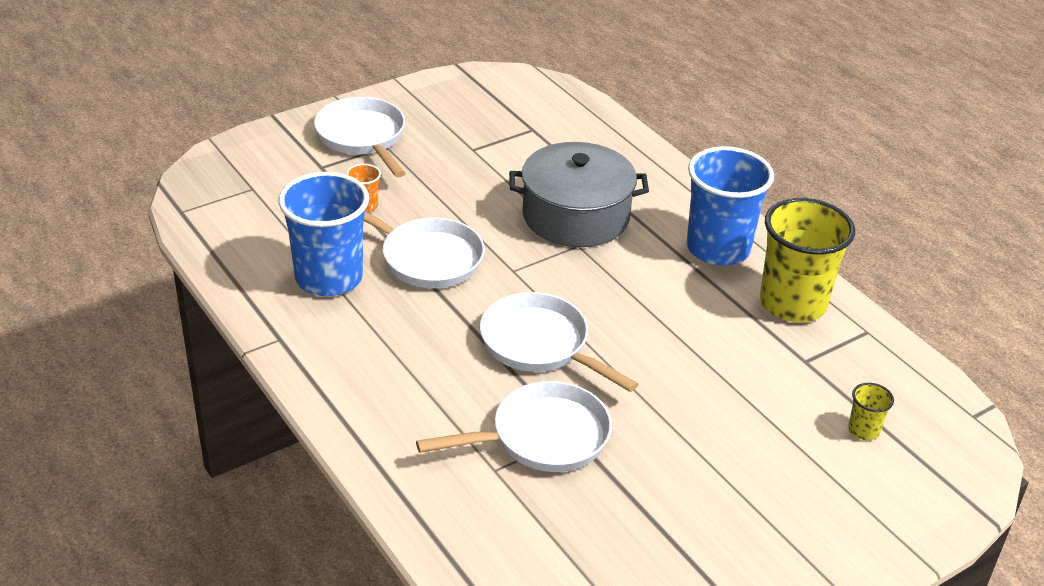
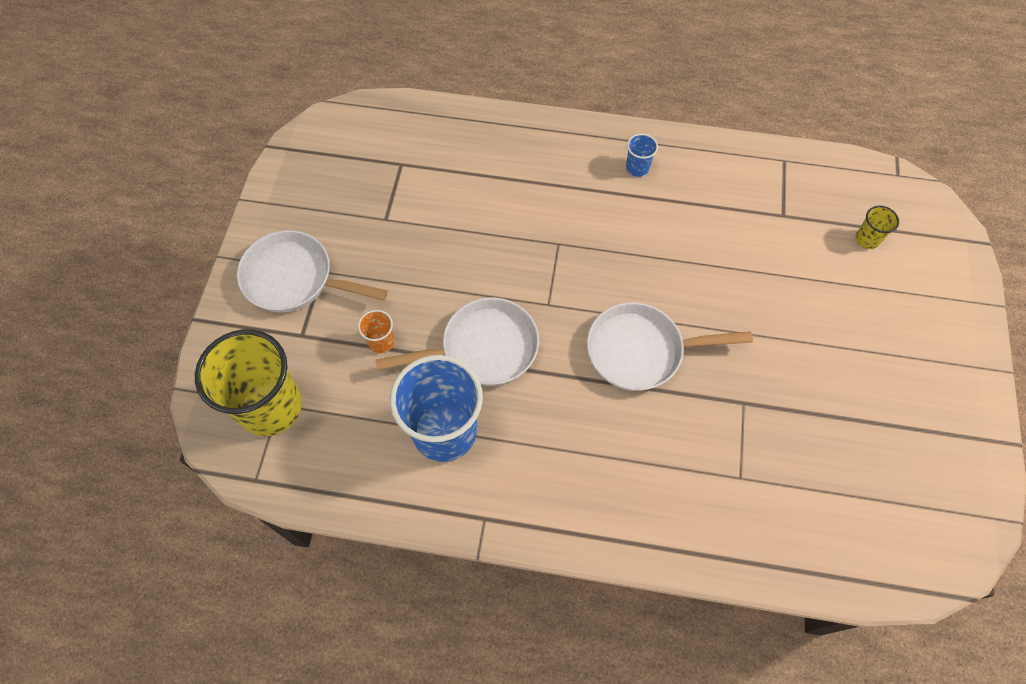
camera: 45 degrees left, 25 degrees up
(542, 437) = (732, 423): white pan -> none
(576, 216) = (526, 219): grey pot -> none
(718, 248) = (637, 168): blue cup -> blue cup, size x0.42
(792, 303) = (726, 175): yellow cup -> yellow cup (270, 407)

